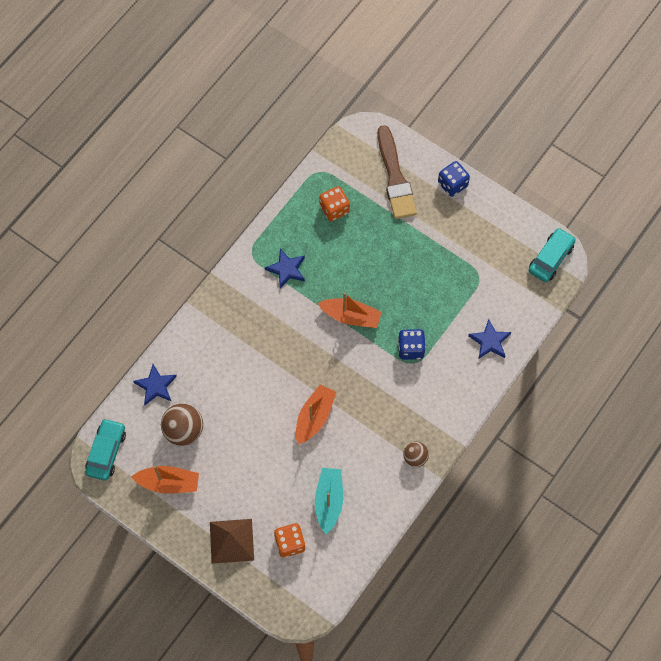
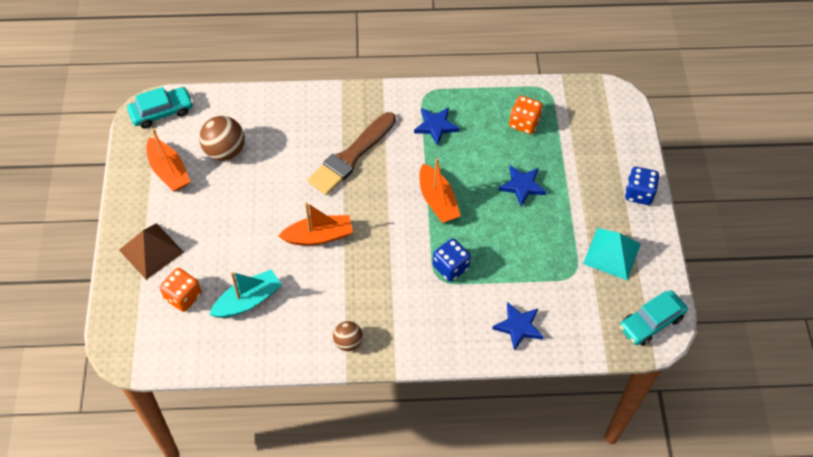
camera: 50 degrees right, 10 degrees down
(156, 386) = (248, 107): blue star -> blue star (522, 186)
(395, 177) = (599, 146): brown brush -> brown brush (351, 156)
(483, 240) = (612, 253): none -> turquoise pyramid
(551, 258) = (651, 322): turquoise car -> turquoise car turned 150 degrees clockwise

